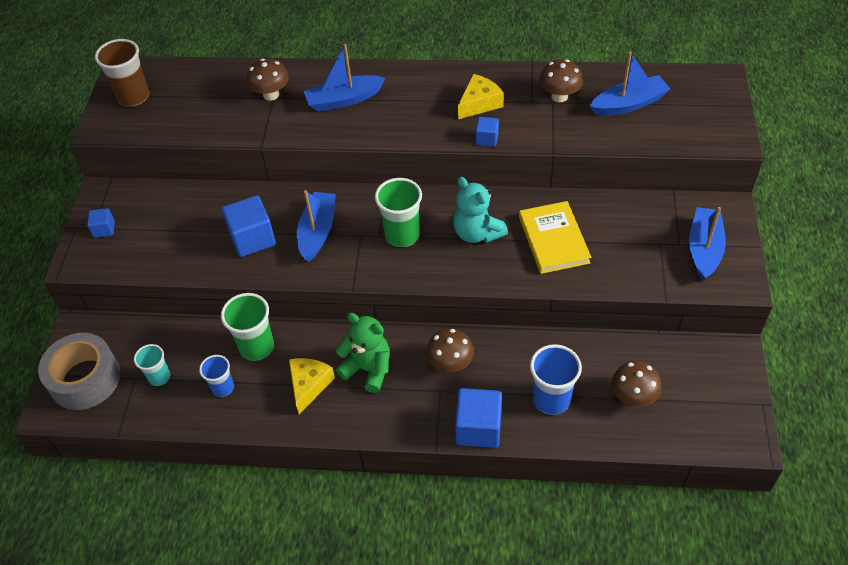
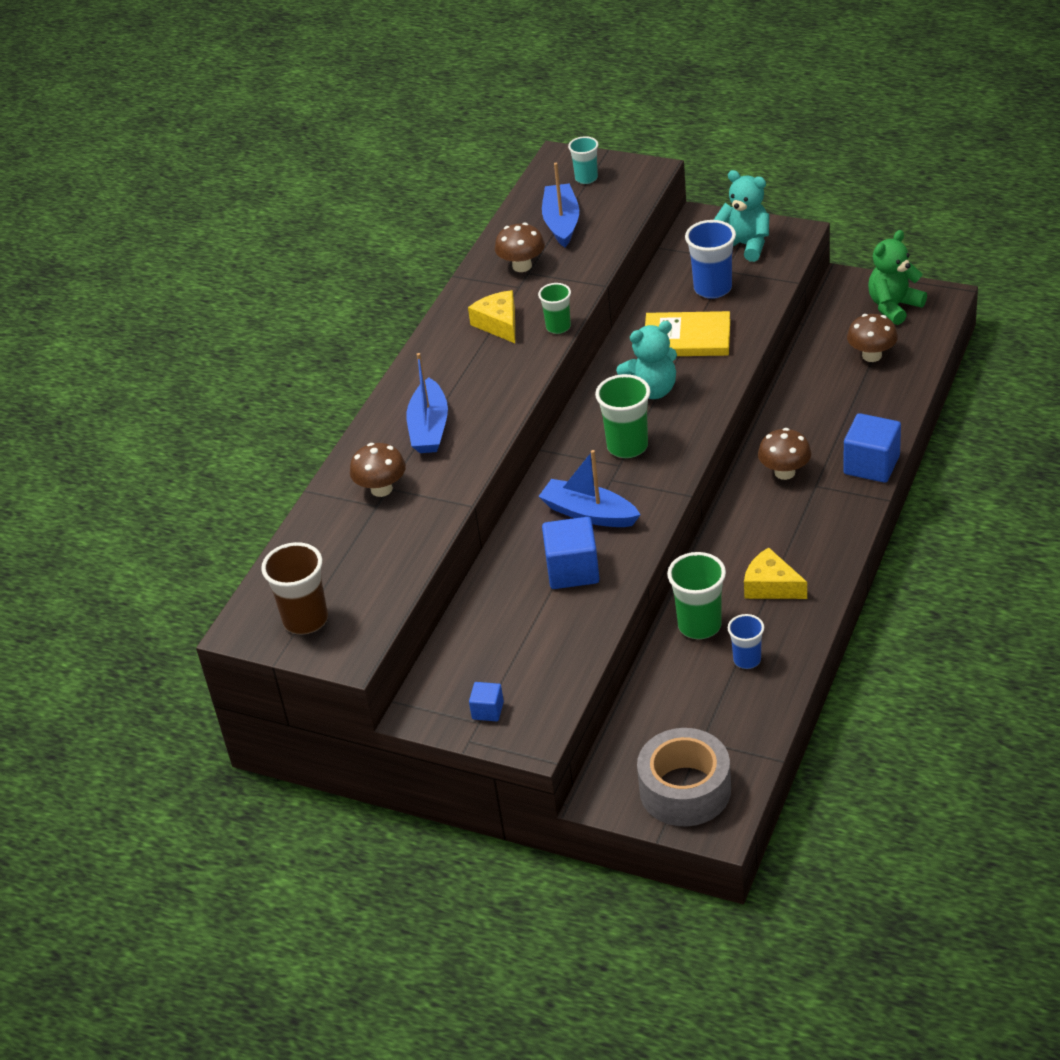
camera: 70 degrees left, 10 degrees down
(159, 377) = (709, 717): turquoise cup -> turquoise cup (586, 178)
(368, 369) = (767, 536): green teddy bear -> green teddy bear (894, 307)
(487, 139) = (558, 327): blue cube -> green cup
(551, 399) = (855, 409): blue cup -> blue cup (712, 288)
(704, 249) = (745, 245): blue boat -> turquoise teddy bear

